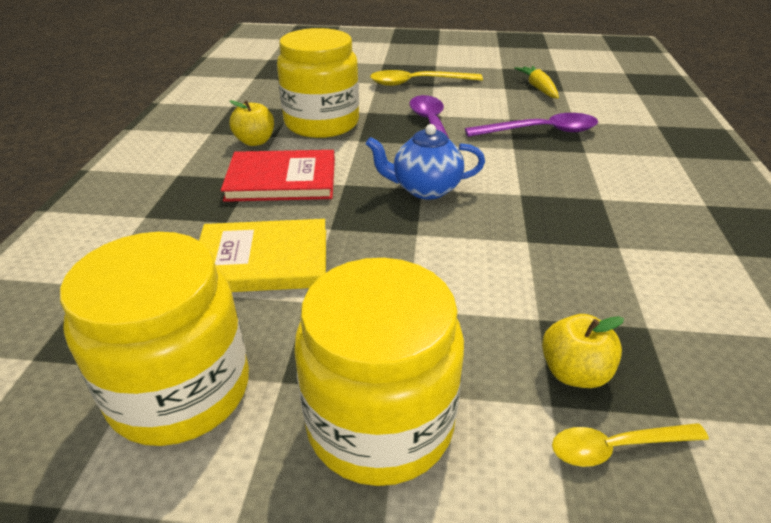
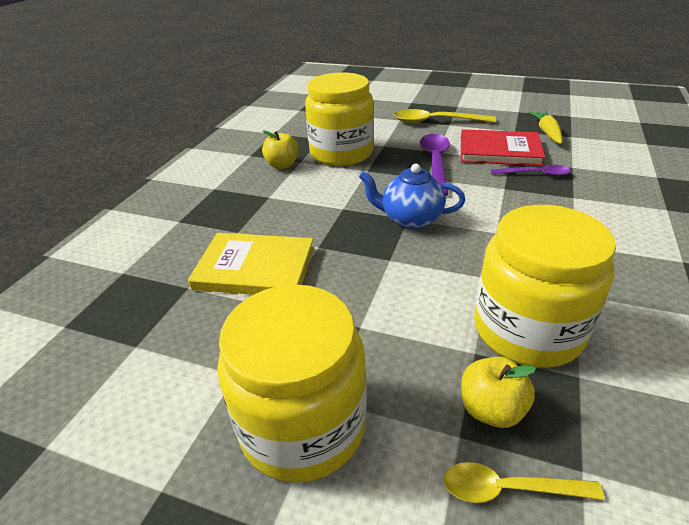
camera: 15 degrees right, 0 degrees up
(180, 390) = (158, 369): yellow jar -> yellow jar (527, 329)
(281, 180) = (292, 200): red book -> red book (499, 151)
(540, 131) = (535, 174): purple spoon -> purple spoon, size x0.62

